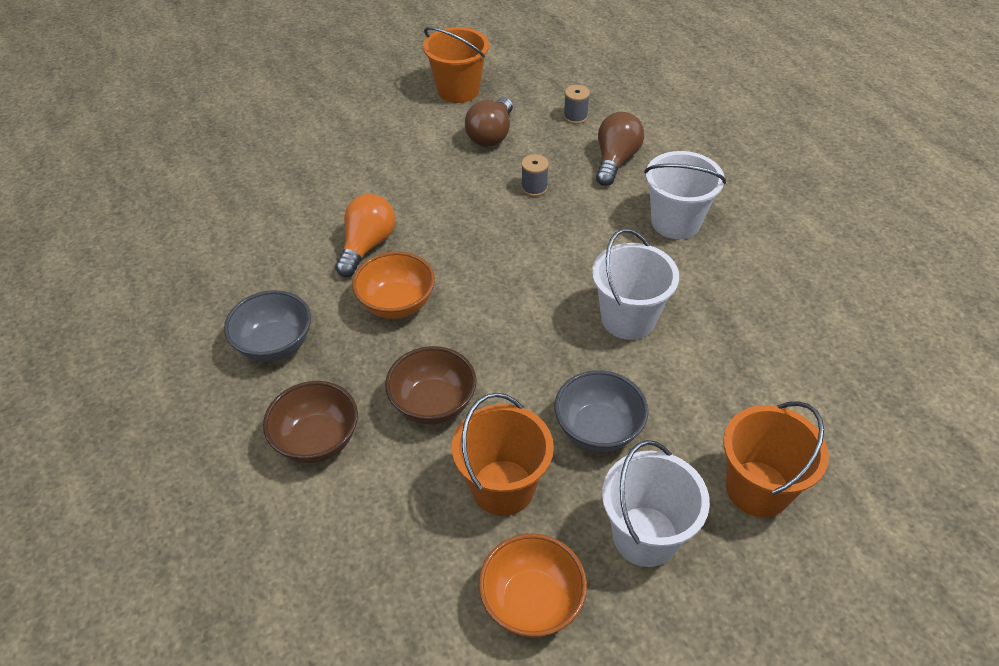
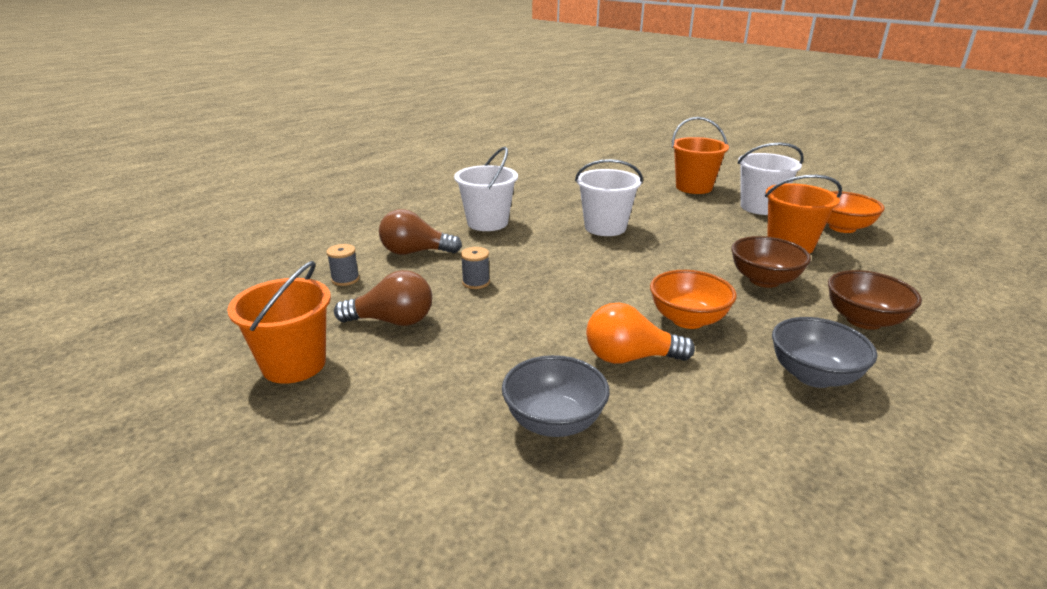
camera: 110 degrees left, 20 degrees down
(598, 429) = (709, 225): grey bowl -> grey bowl (554, 422)

